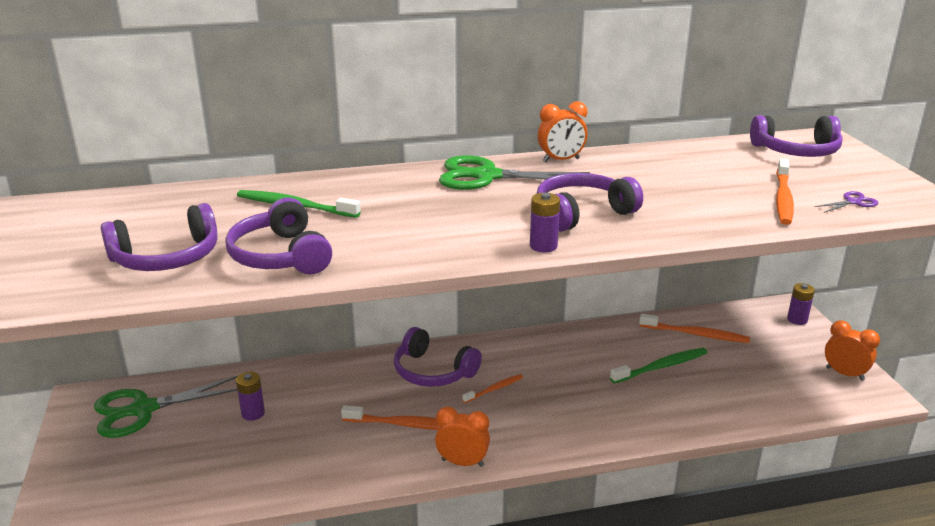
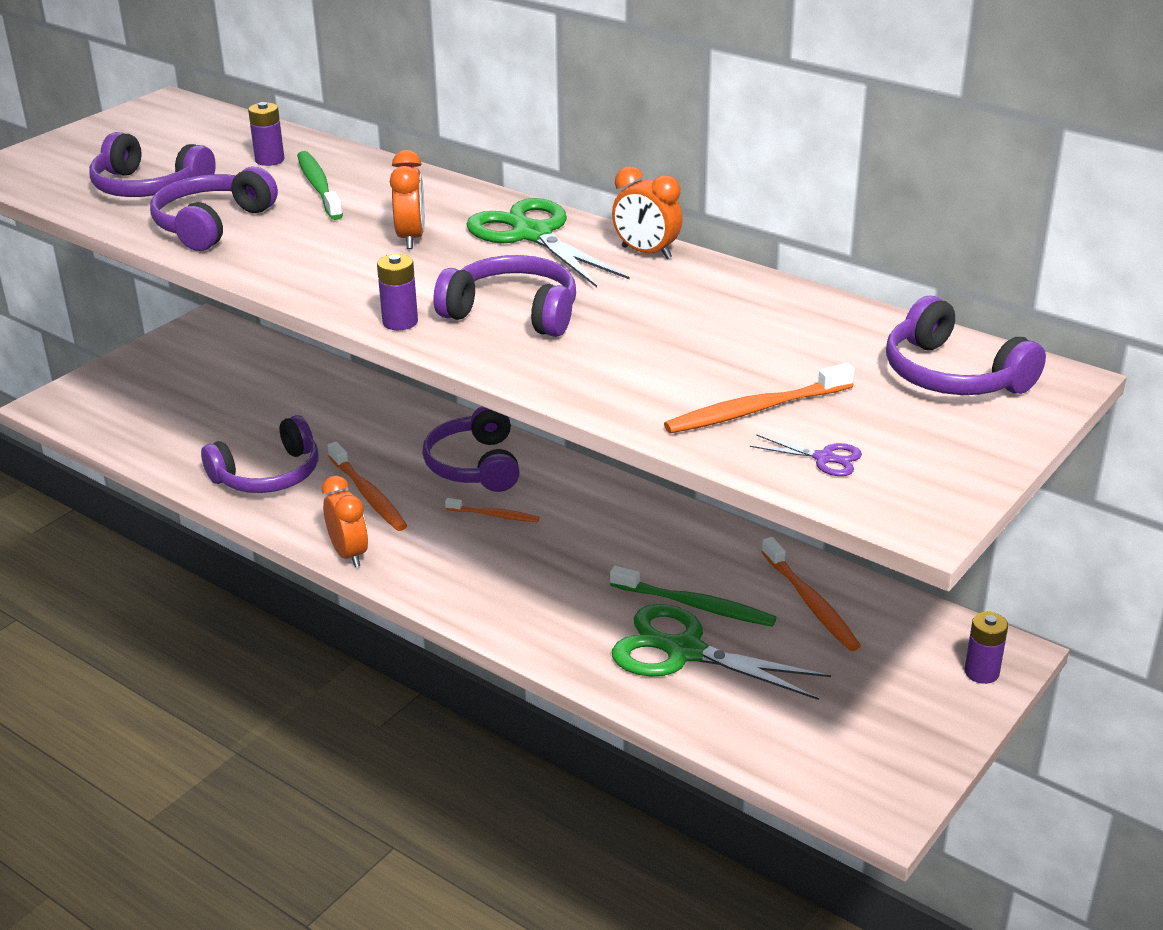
camera: 50 degrees right, 5 degrees up
(143, 409) = (224, 358): green scissors -> green scissors (684, 652)
(253, 413) = (283, 409): purple battery -> purple battery (269, 160)
(322, 455) = (268, 475): none -> purple headphones
(844, 374) = (894, 759): orange clock -> orange clock (411, 238)

